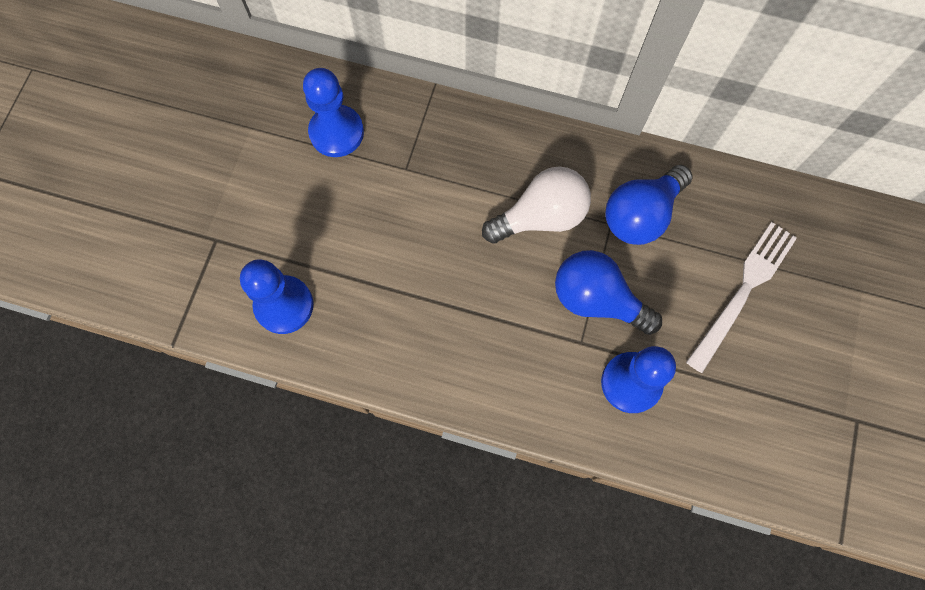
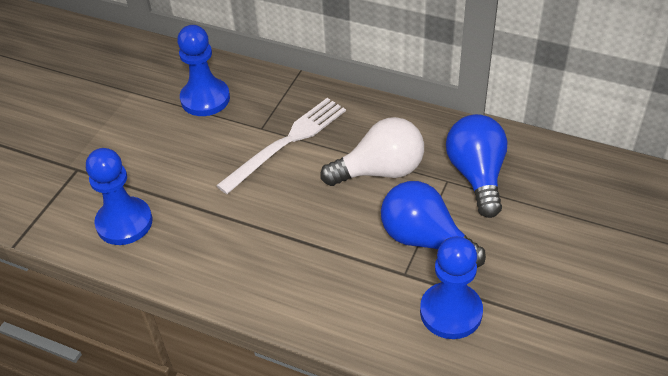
camera: 10 degrees right, 25 degrees down
(640, 215) = (477, 175): blue light bulb -> blue light bulb turned 120 degrees clockwise
(743, 291) = (574, 243): white fork -> white fork (286, 142)

